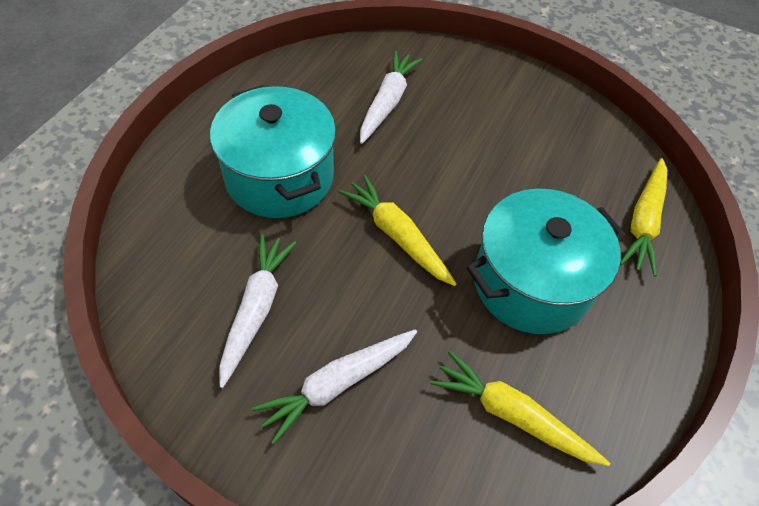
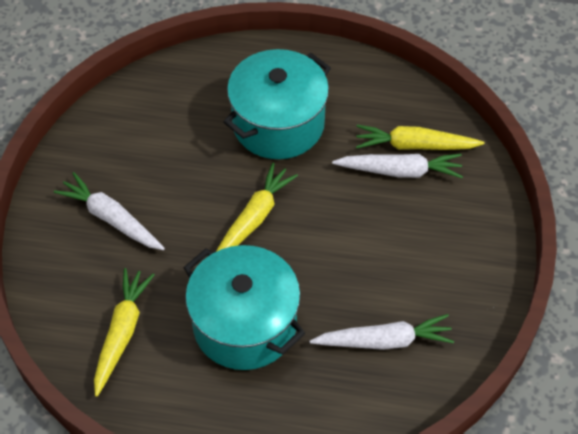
camera: 75 degrees right, 0 degrees up
(256, 310) = (153, 152): white carrot -> white carrot (384, 341)
(643, 222) = (350, 406): yellow carrot -> yellow carrot (415, 145)

